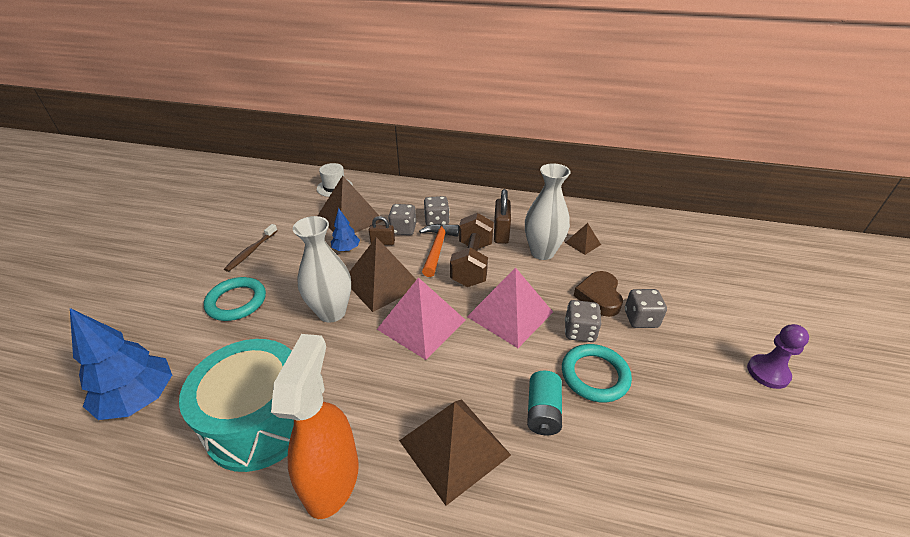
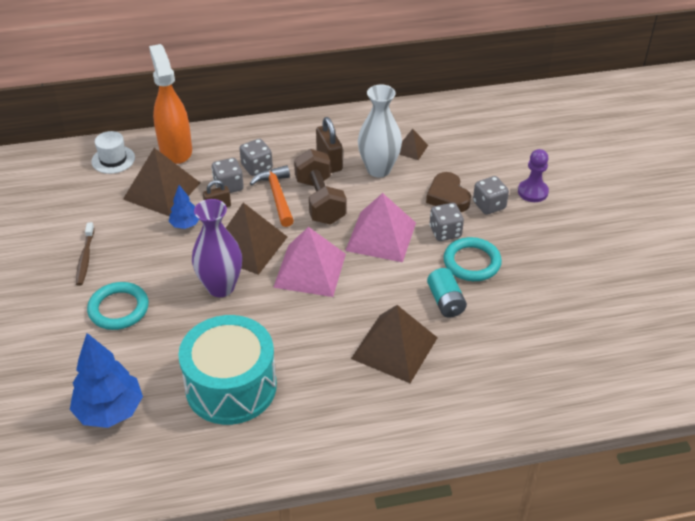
camera: 25 degrees left, 5 degrees up
(332, 312) = (221, 287): white vase -> purple vase
(332, 479) = (319, 399): orange spray bottle -> orange spray bottle (175, 150)
(768, 372) = (594, 217): purple pawn -> purple pawn (532, 192)

